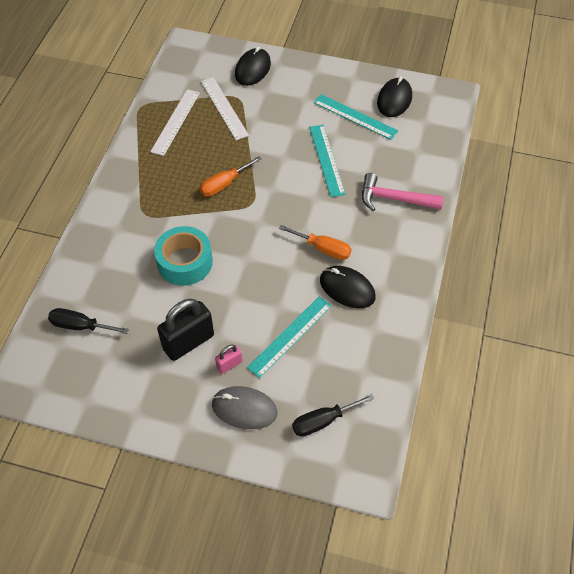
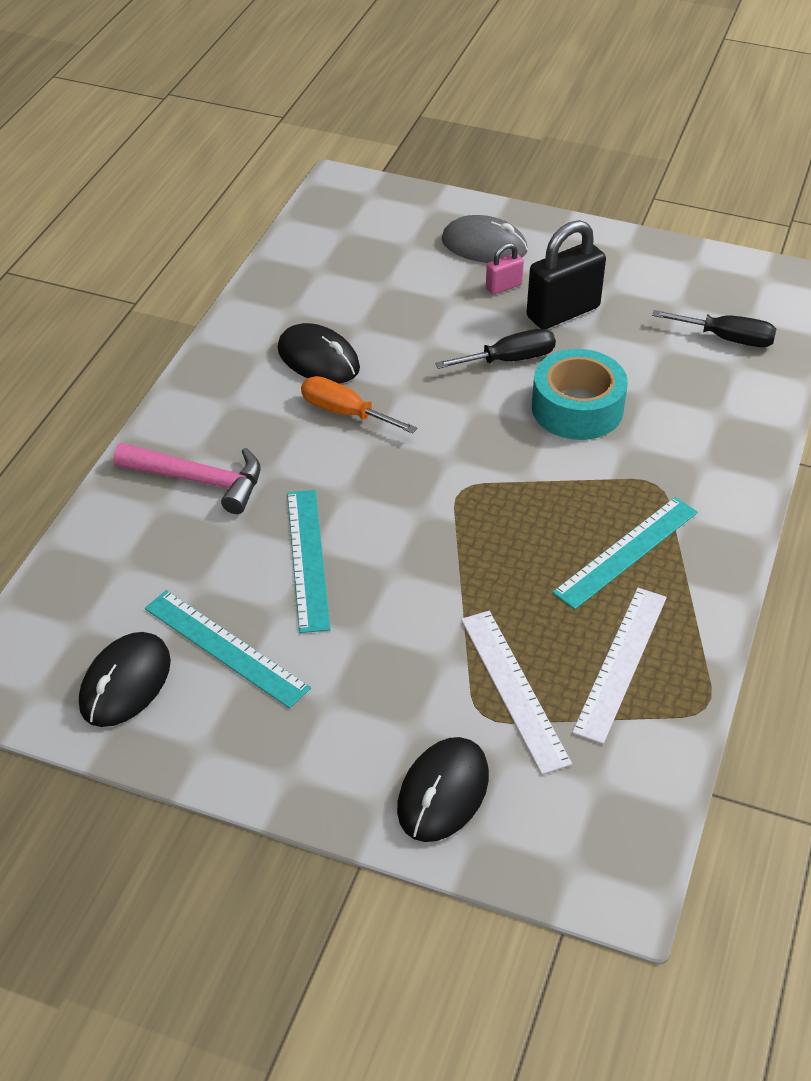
camera: 175 degrees left, 10 degrees down
(224, 184) = (512, 526): orange screwdriver -> none
(290, 336) = (415, 310): turquoise ruler -> turquoise ruler (626, 552)
(323, 421) = (383, 230): black screwdriver -> black screwdriver (509, 360)

